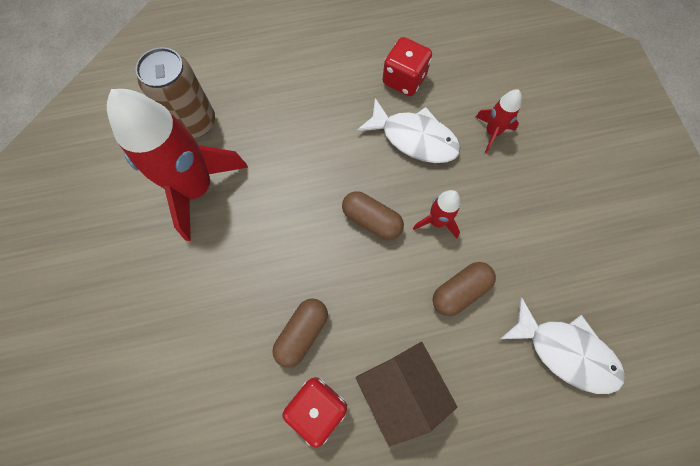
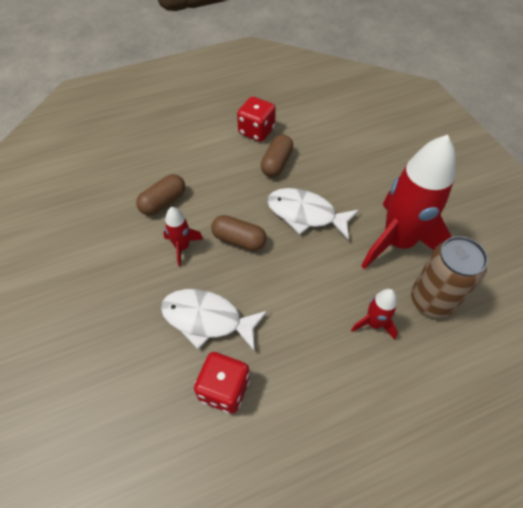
camera: 170 degrees right, 15 degrees down
(401, 389) = (204, 145): brown house -> none
(492, 132) = (125, 339): red rocket -> red rocket (374, 323)
(565, 351) = (88, 178): white fish -> white fish (305, 214)

